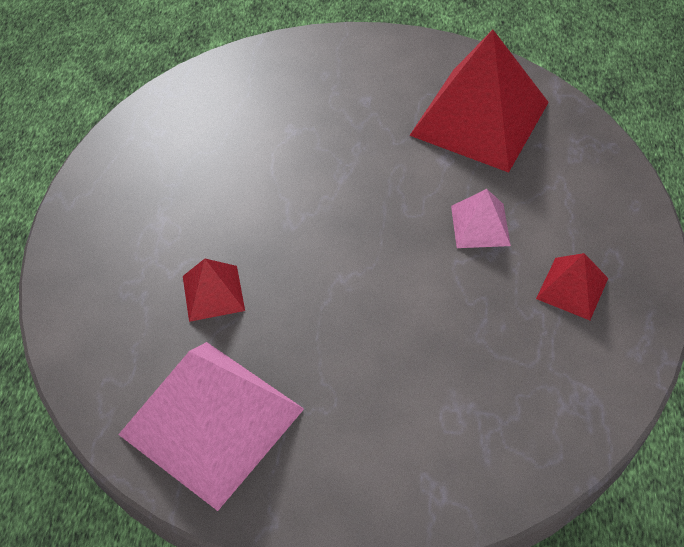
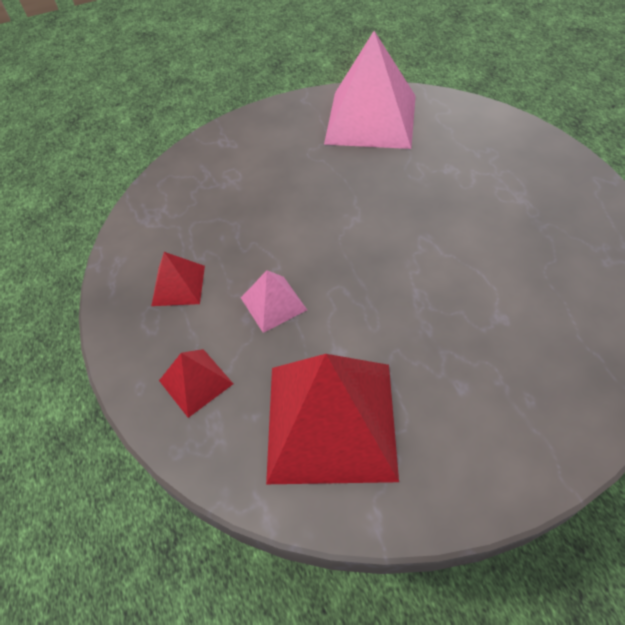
camera: 155 degrees right, 0 degrees up
(213, 293) = (434, 173): red pyramid -> red pyramid (196, 382)

